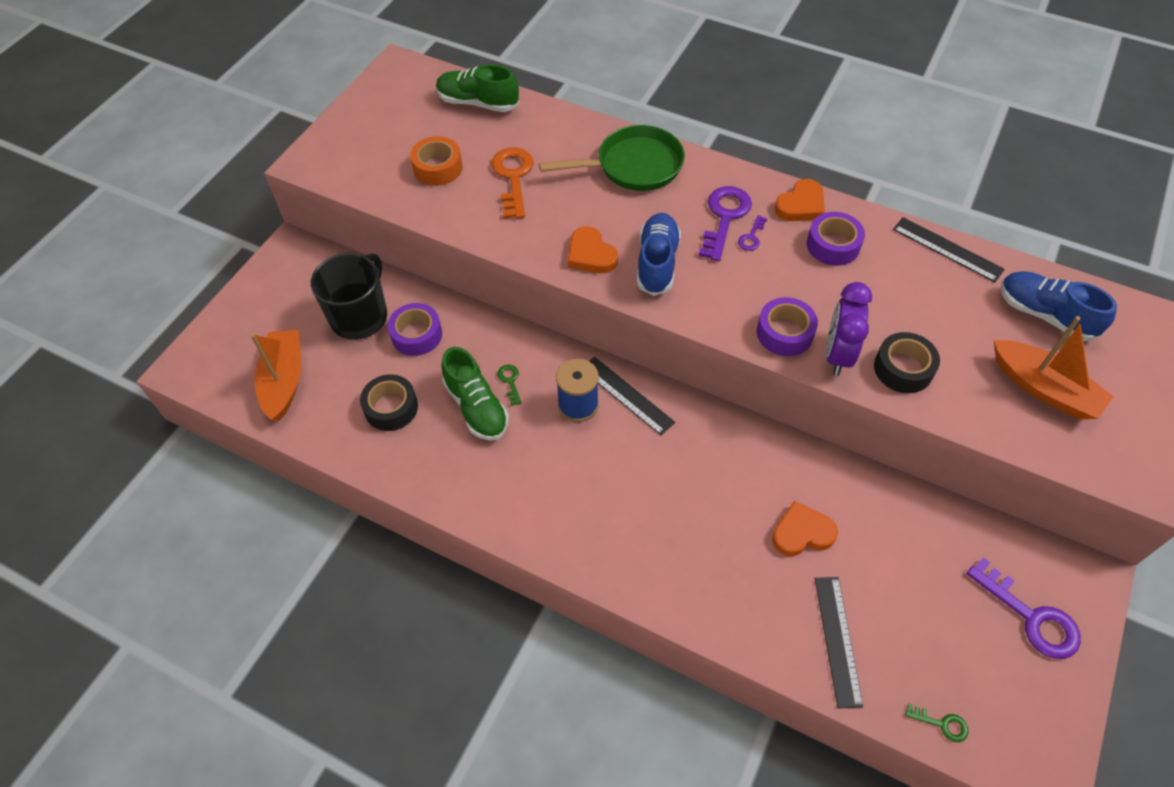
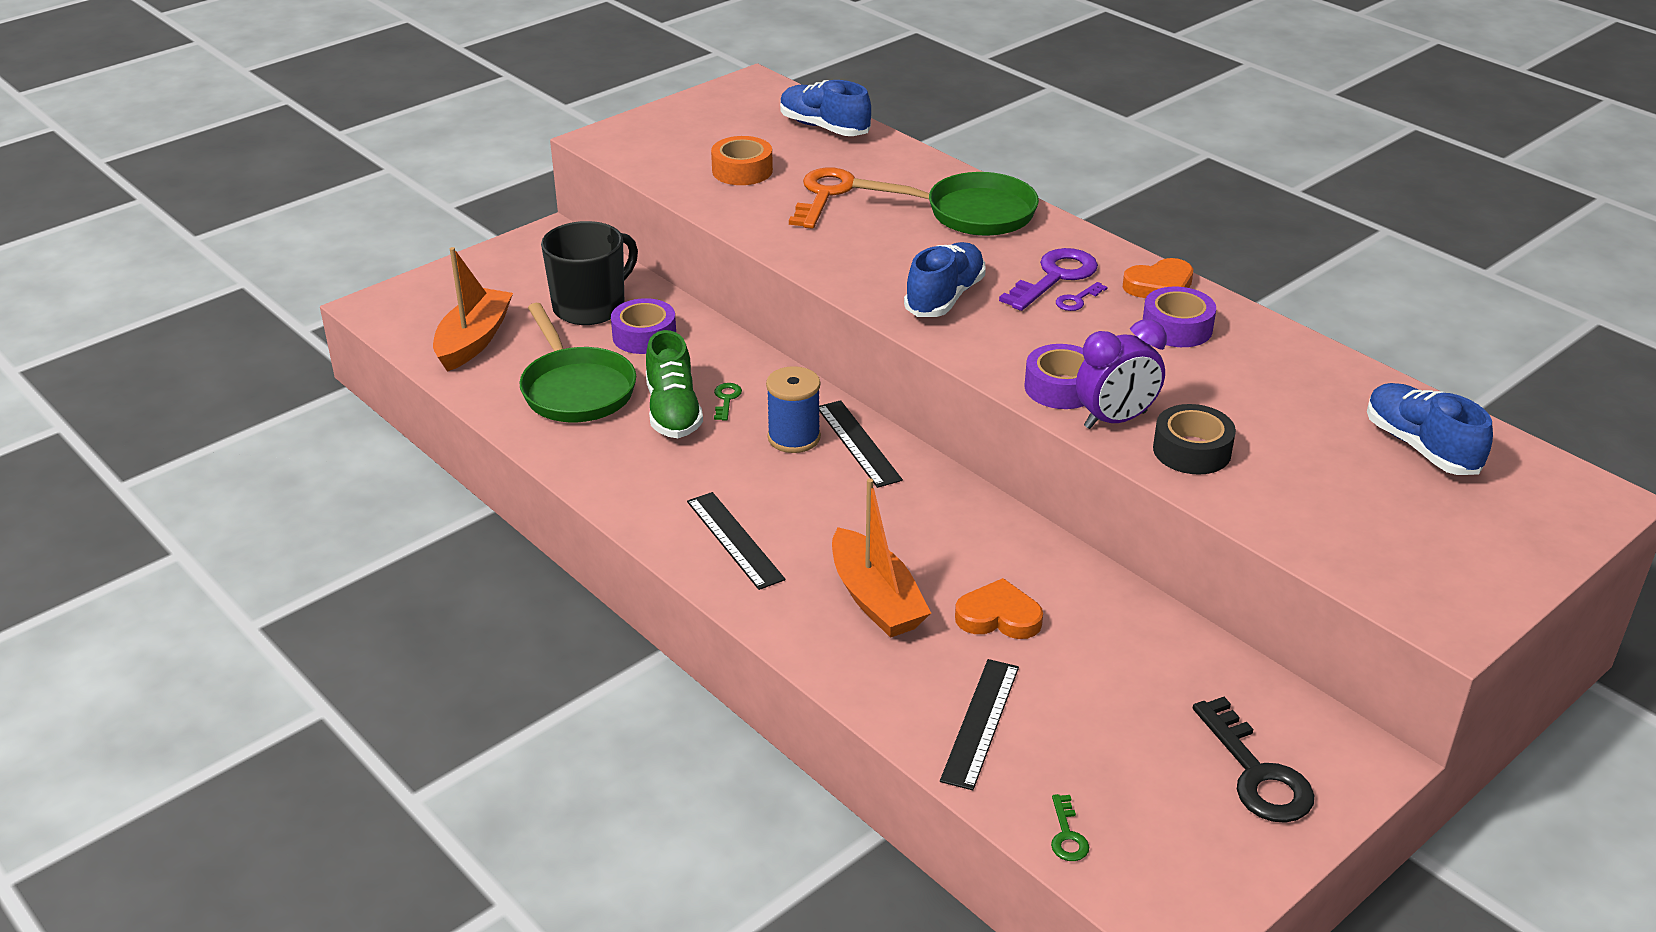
camera: 20 degrees right, 20 degrees down
(391, 408) = (576, 389): black tape -> green pan
(478, 103) = (824, 127): green shoe -> blue shoe
(591, 255) = (870, 274): orange heart -> none
(837, 354) = (1115, 420): purple clock -> purple clock turned 150 degrees counterclockwise
(942, 724) = (1067, 835): green key -> green key turned 45 degrees clockwise
(947, 249) = (1327, 362): black ruler -> black ruler (734, 540)
(1031, 617) = (1257, 773): purple key -> black key
(1043, 388) = (1369, 510): orange boat -> orange boat (876, 599)

